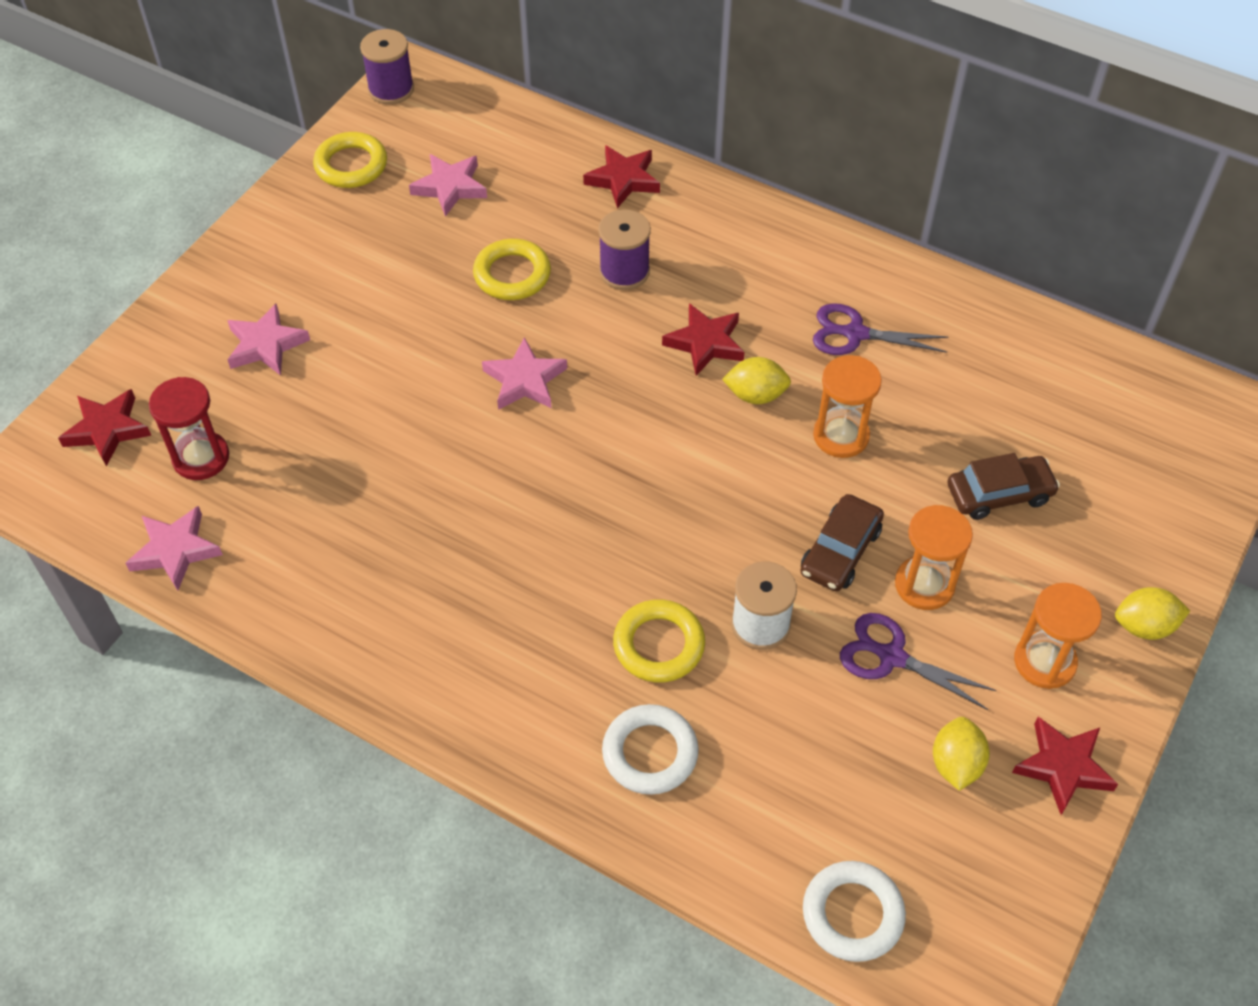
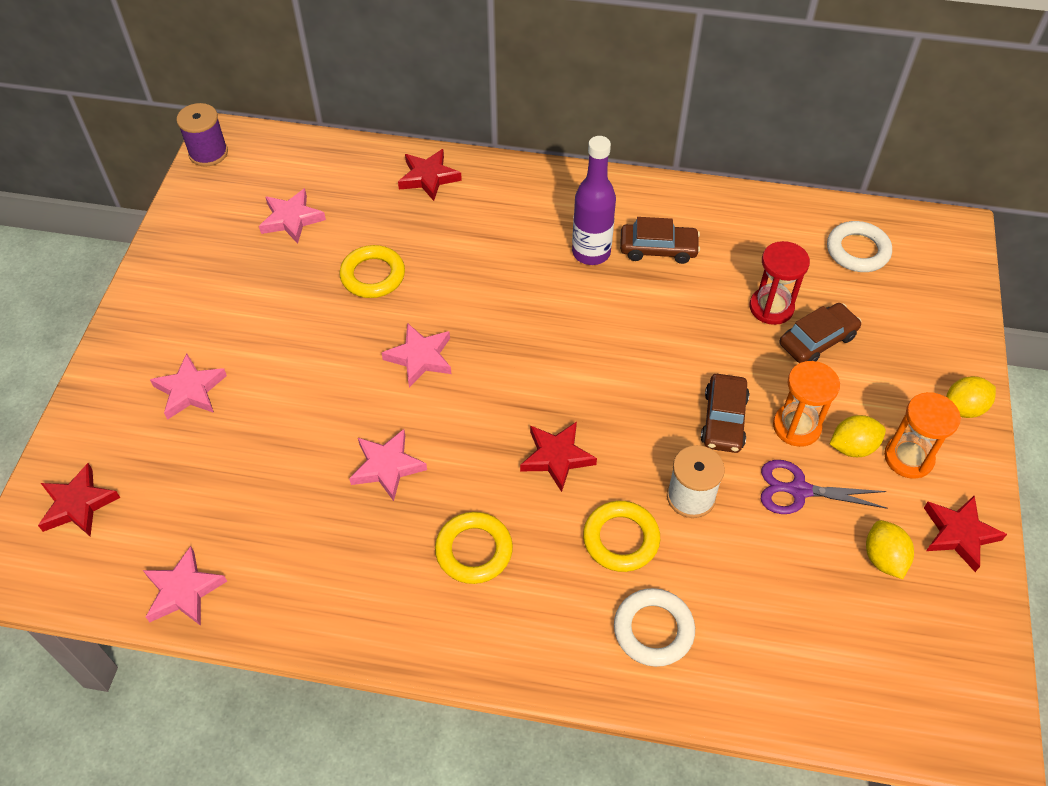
camera: 20 degrees left, 0 degrees up
(201, 457) = (173, 503): red hourglass -> red hourglass (771, 307)
(351, 165) = (201, 222): yellow ring -> yellow ring (474, 550)
(437, 488) = (387, 467): none -> pink star
(624, 271) = (461, 249): purple spool -> none
(705, 343) = (549, 288): red star -> red star (556, 457)
(755, 395) = (605, 317): yellow lemon -> yellow lemon (852, 447)
(773, 316) = (591, 253): none -> purple bottle
(841, 436) = (683, 330): orange hourglass -> none
(852, 914) = (864, 705): white ring -> white ring (857, 251)
(855, 334) = (658, 249): purple scissors -> brown car

